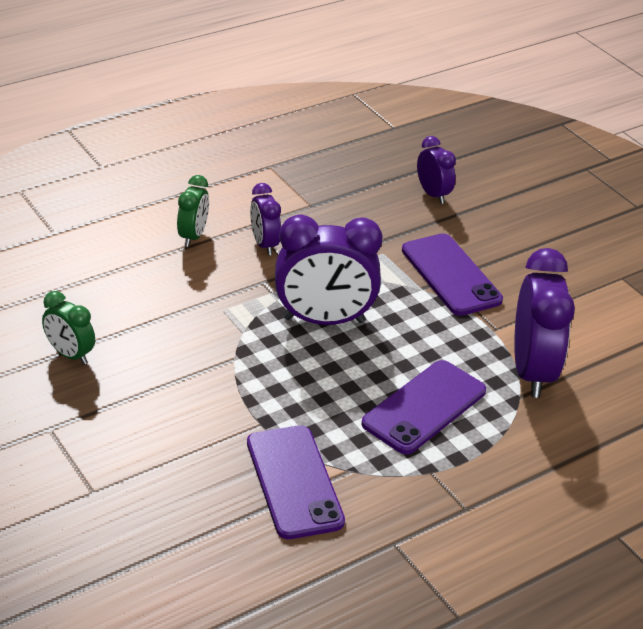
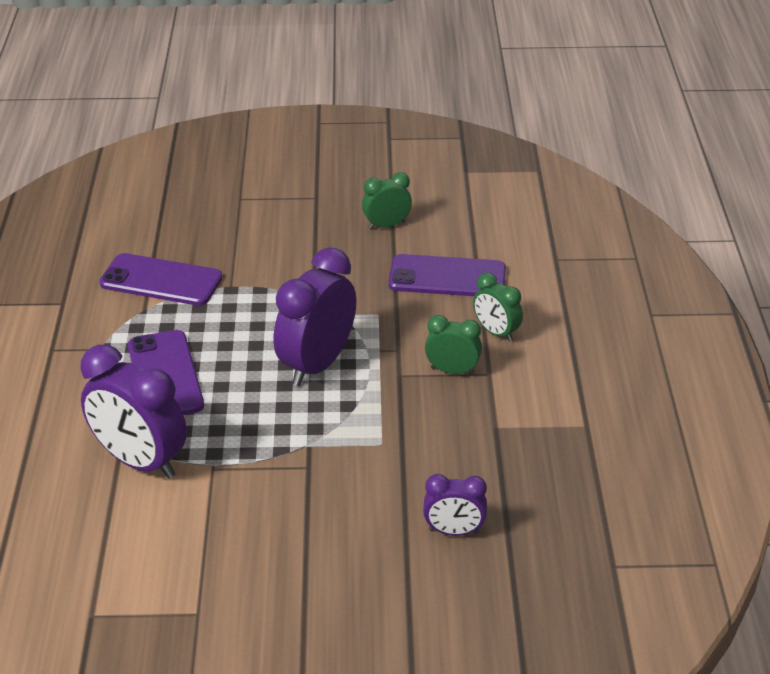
camera: 125 degrees right, 0 degrees up
(264, 244) = (452, 371): purple clock -> green clock
(451, 275) = (311, 476): purple phone -> purple phone (447, 277)

